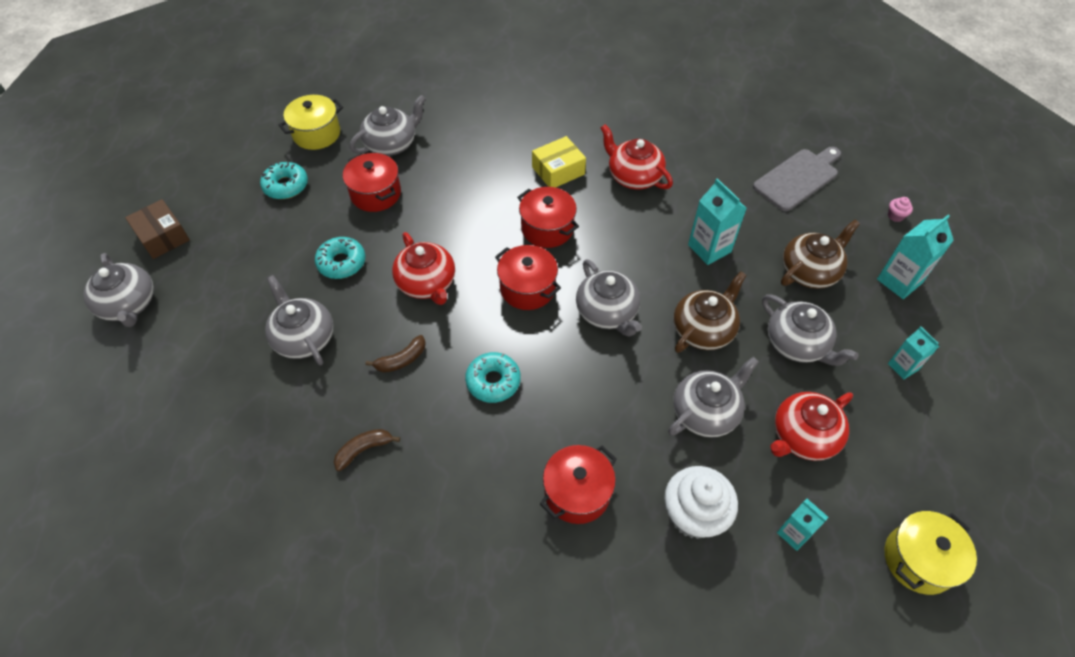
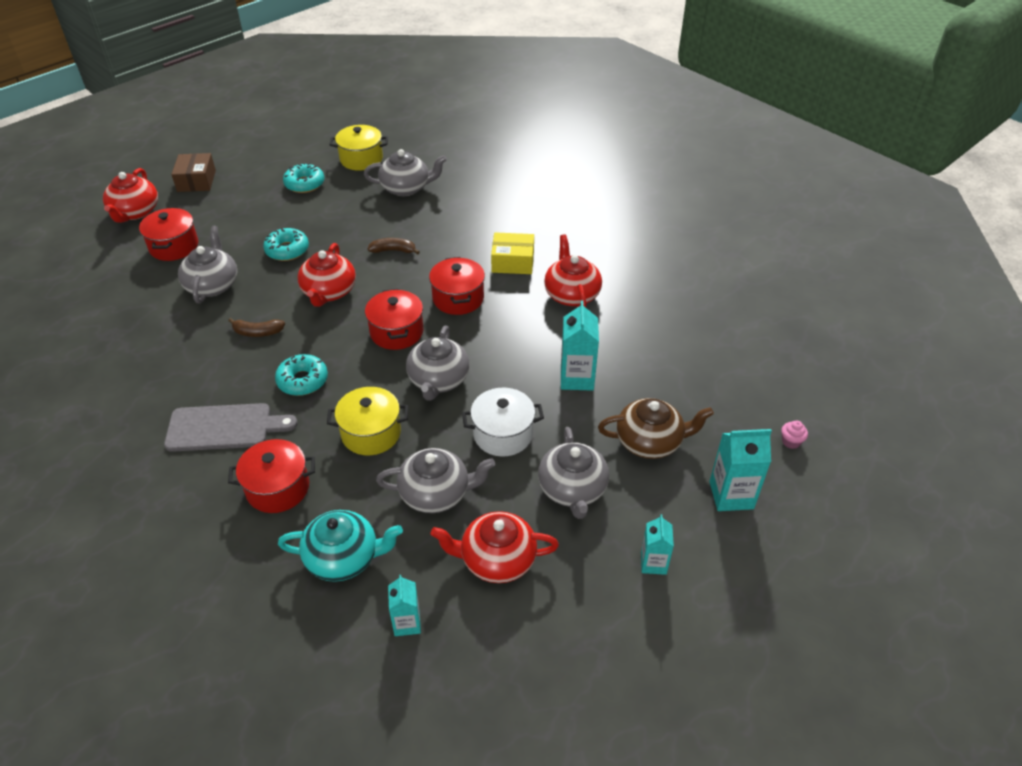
camera: 35 degrees right, 10 degrees down
(129, 305) = (135, 212): grey teapot -> red teapot
(364, 450) = (173, 375): brown banana -> brown banana (393, 250)
(375, 194) = (358, 216): red pot -> red pot (174, 246)
(693, 515) = (344, 558): white cupcake -> turquoise teapot
(703, 329) = (503, 434): brown teapot -> white pot
(798, 178) = (724, 365): grey cutting board -> grey cutting board (224, 428)
(918, 560) = (490, 715): yellow pot -> yellow pot (371, 433)

